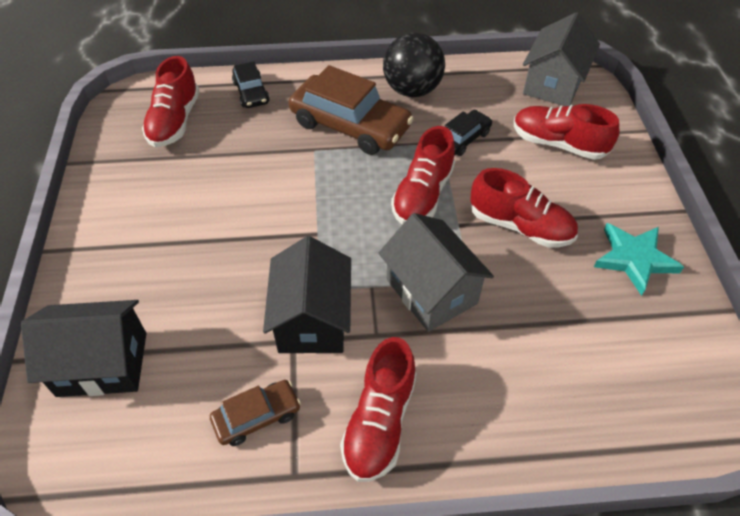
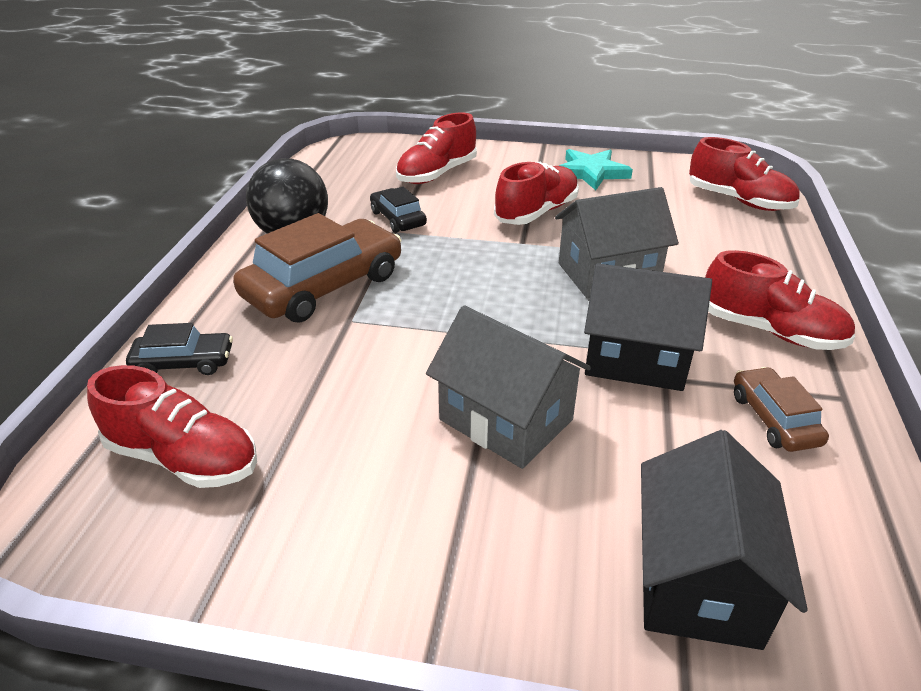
camera: 75 degrees left, 15 degrees down
(423, 195) = (470, 256): red shoe -> red shoe (739, 201)
(553, 84) = (350, 159): grey house -> grey house (506, 419)

